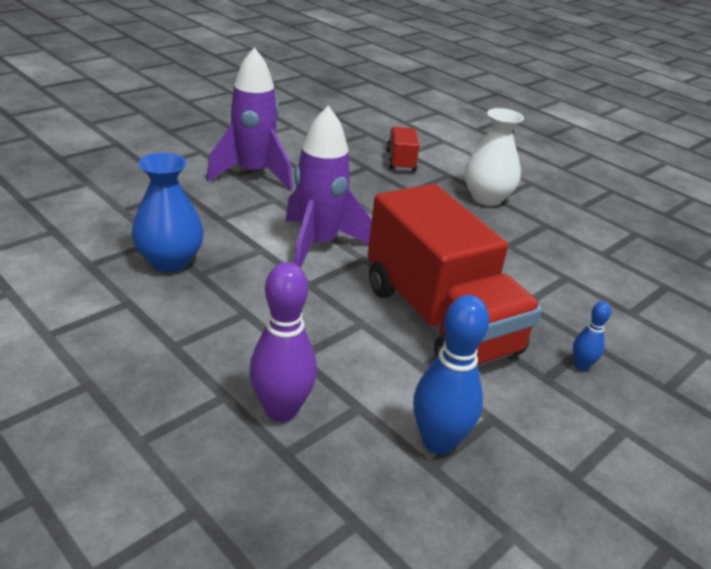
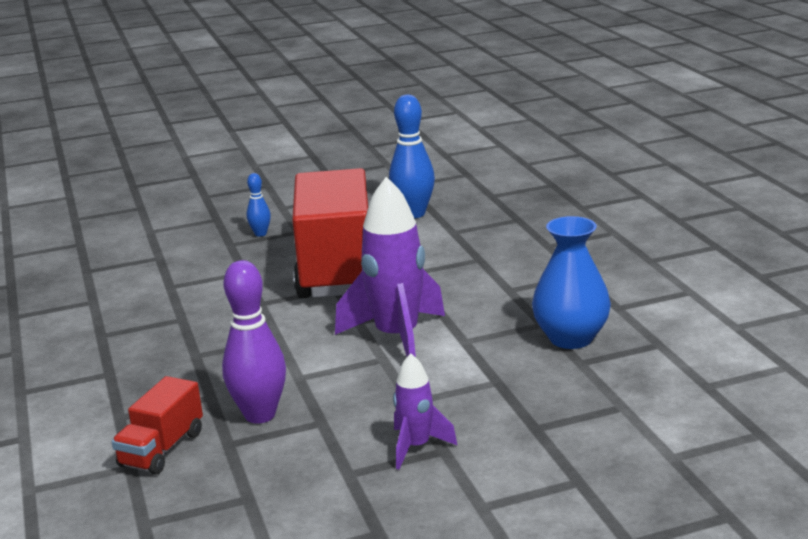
camera: 150 degrees left, 10 degrees down
(253, 174) = (416, 447): purple rocket -> purple rocket, size x0.53
(281, 410) = (510, 235): purple bowling pin -> purple bowling pin (260, 415)
(486, 198) = (120, 375): white vase -> none

